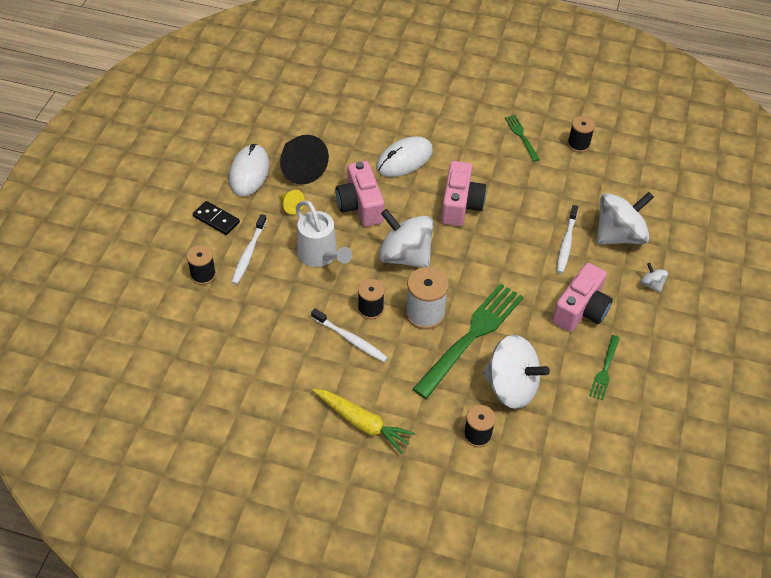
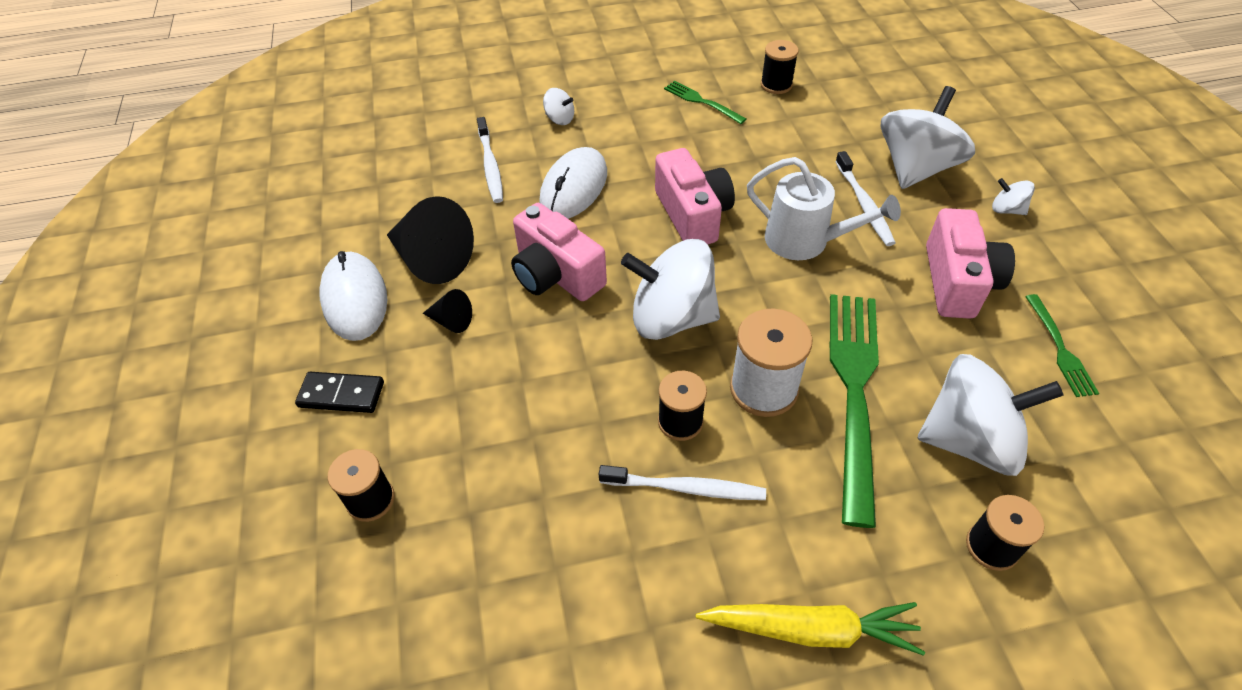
camera: 25 degrees left, 0 degrees up
(248, 253) = (429, 425): white toothbrush -> white toothbrush (490, 166)
(290, 206) = (451, 321): yellow cone -> black cone
(320, 256) = (547, 375): white watering can -> white watering can (806, 241)
(426, 112) = (560, 119): none -> white spinning top

